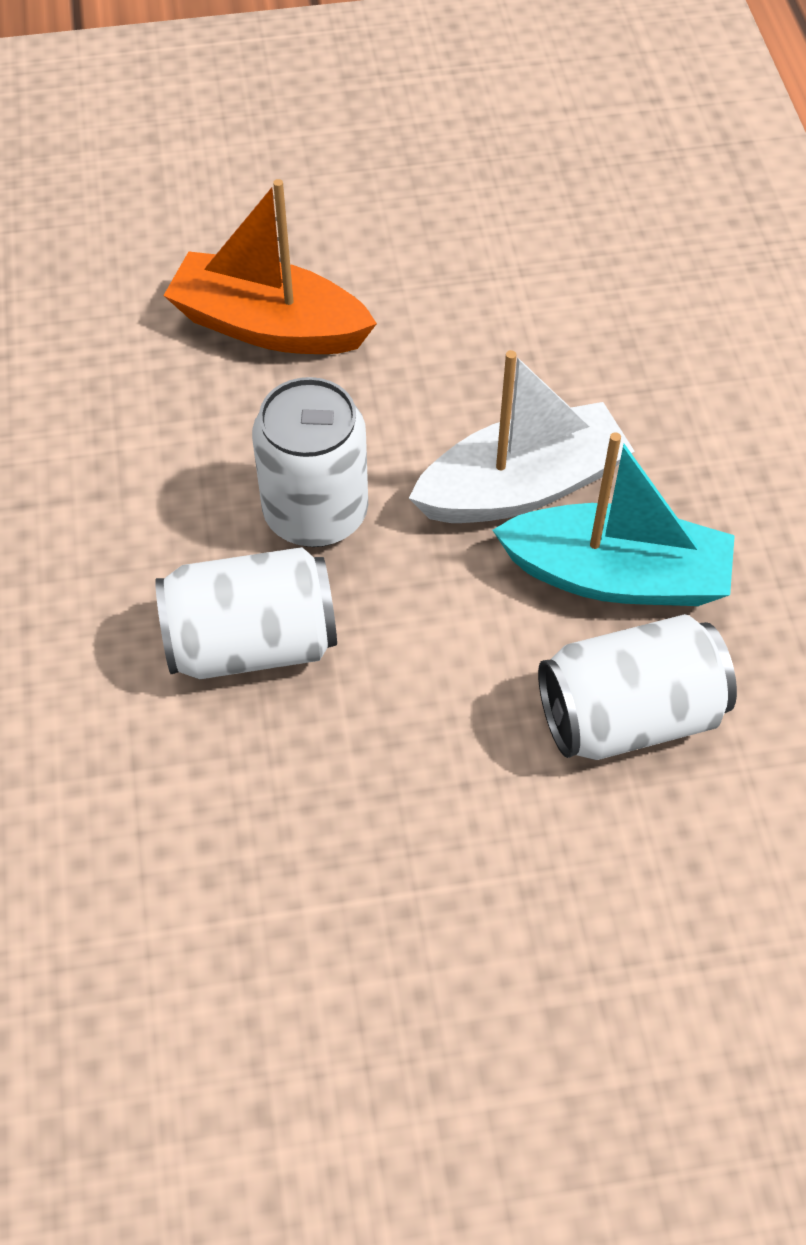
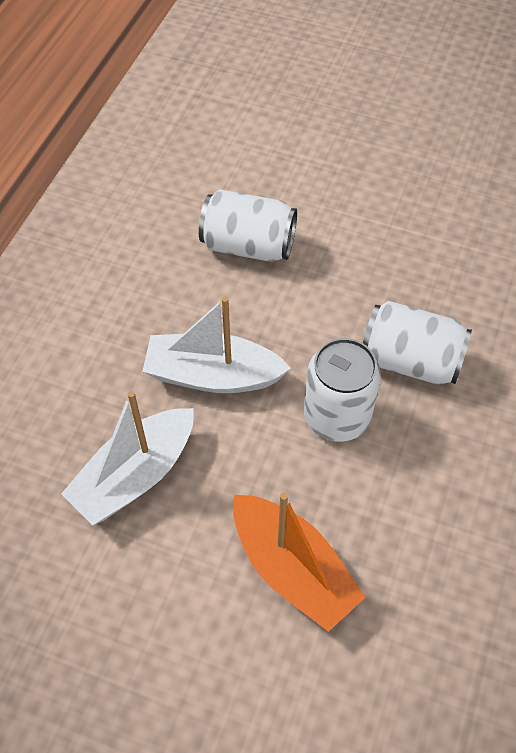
camera: 150 degrees left, 0 degrees up
(521, 332) = (135, 475): none -> white boat
(616, 576) = (202, 306): turquoise boat -> none

